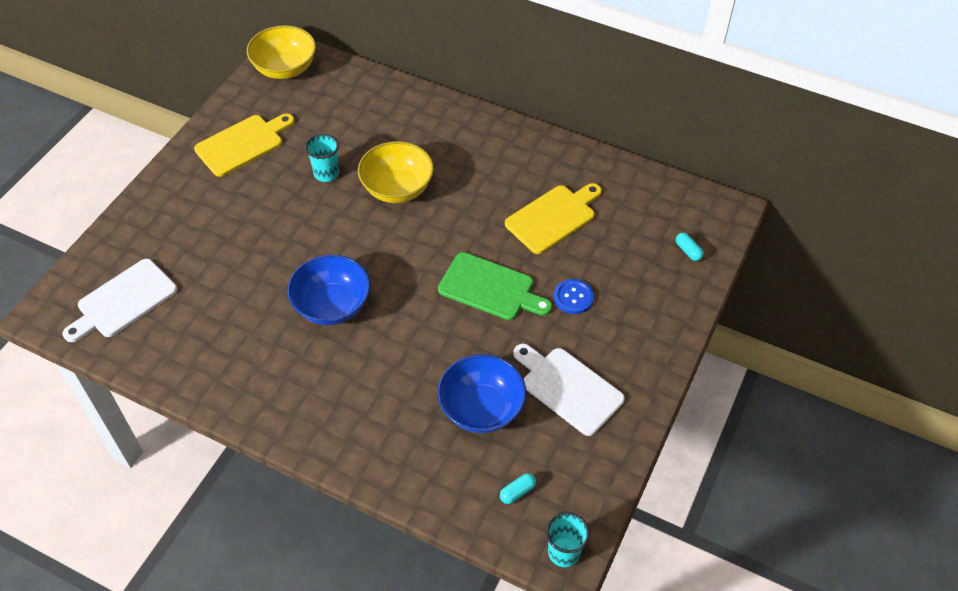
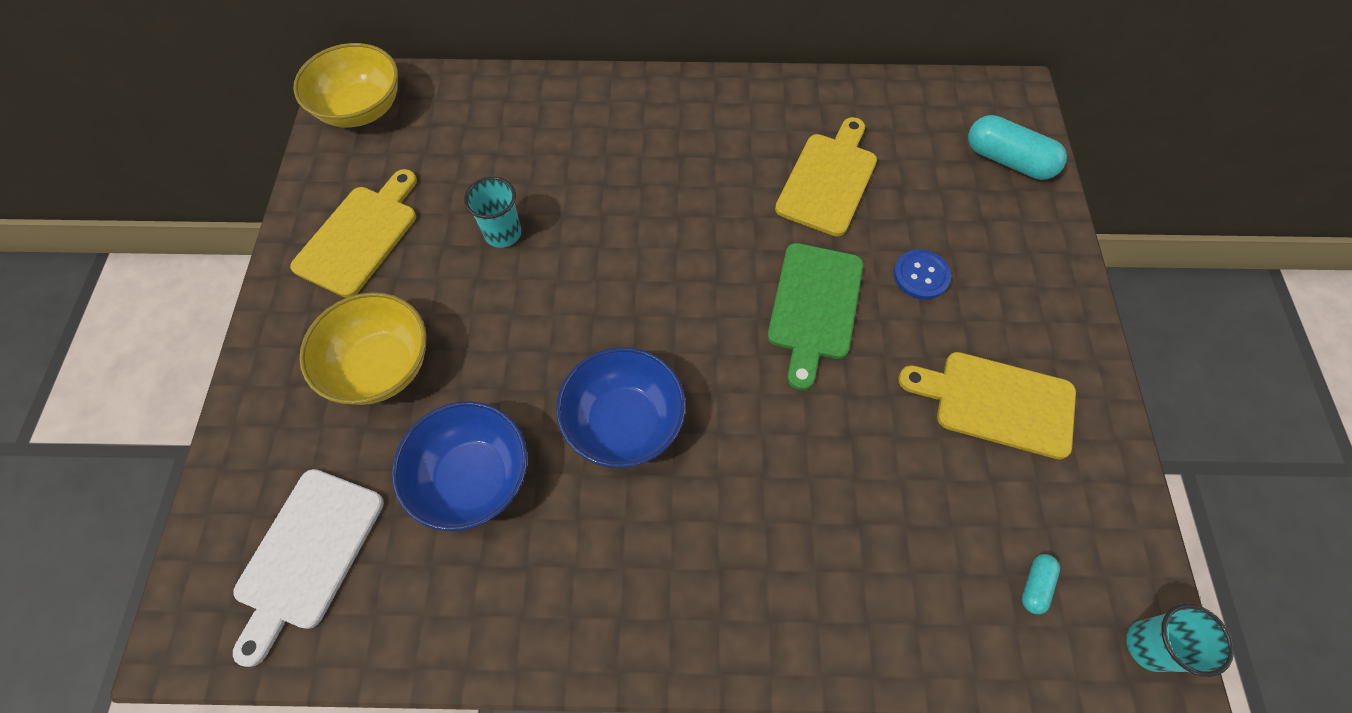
camera: 25 degrees left, 10 degrees up
(397, 188) = (611, 218): yellow bowl -> yellow bowl (381, 366)
(481, 408) = (912, 484): blue bowl -> blue bowl (473, 478)
(490, 288) = (814, 306): green cutting board -> green cutting board turned 105 degrees clockwise
(568, 388) = (997, 402): white cutting board -> yellow cutting board
(688, 251) = (1008, 160): turquoise capsule -> turquoise capsule, size x2.05

